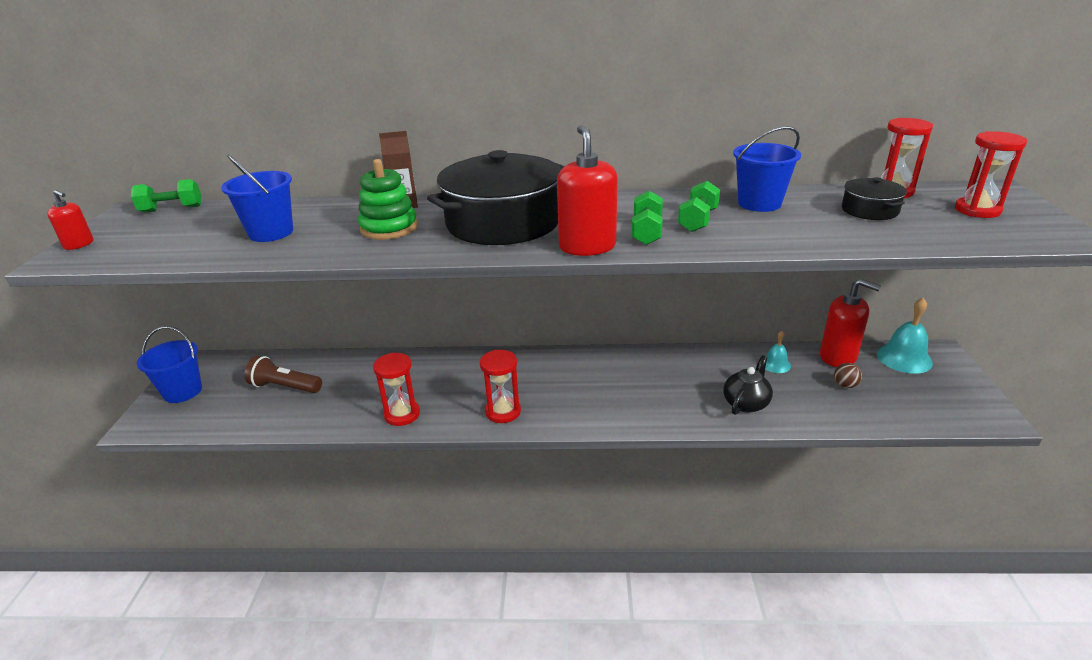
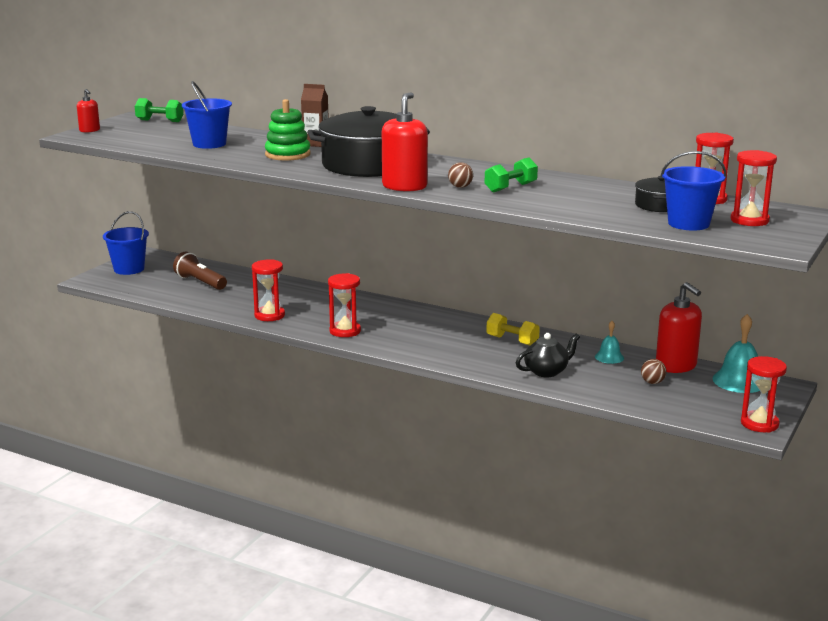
camera: 25 degrees right, 10 degrees down
(646, 232) = (460, 187): green dumbbell -> brown ball
(673, 371) = (512, 341): none -> yellow dumbbell
(759, 203) = (579, 187): blue bucket -> blue bucket (688, 224)
(985, 408) = (759, 424): none -> red hourglass

